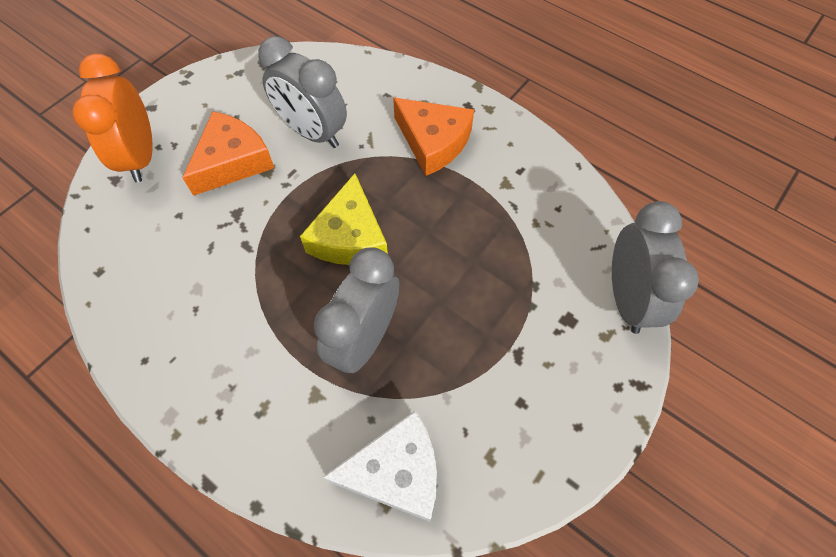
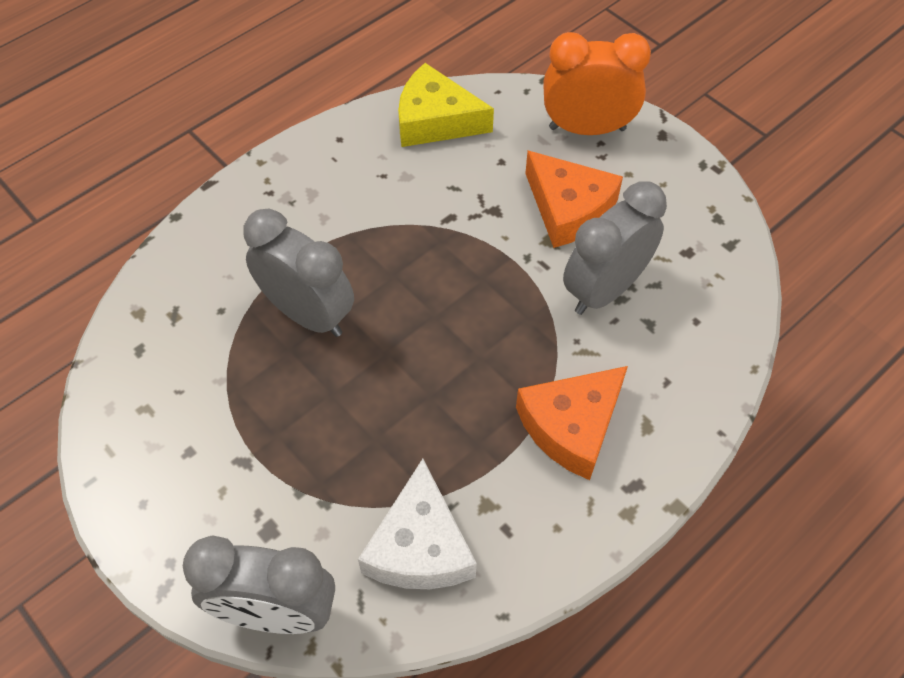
camera: 100 degrees right, 5 degrees down
(350, 236) = (439, 314): yellow cheese -> yellow cheese (435, 120)
(396, 472) = (163, 324): white cheese -> white cheese (420, 546)

